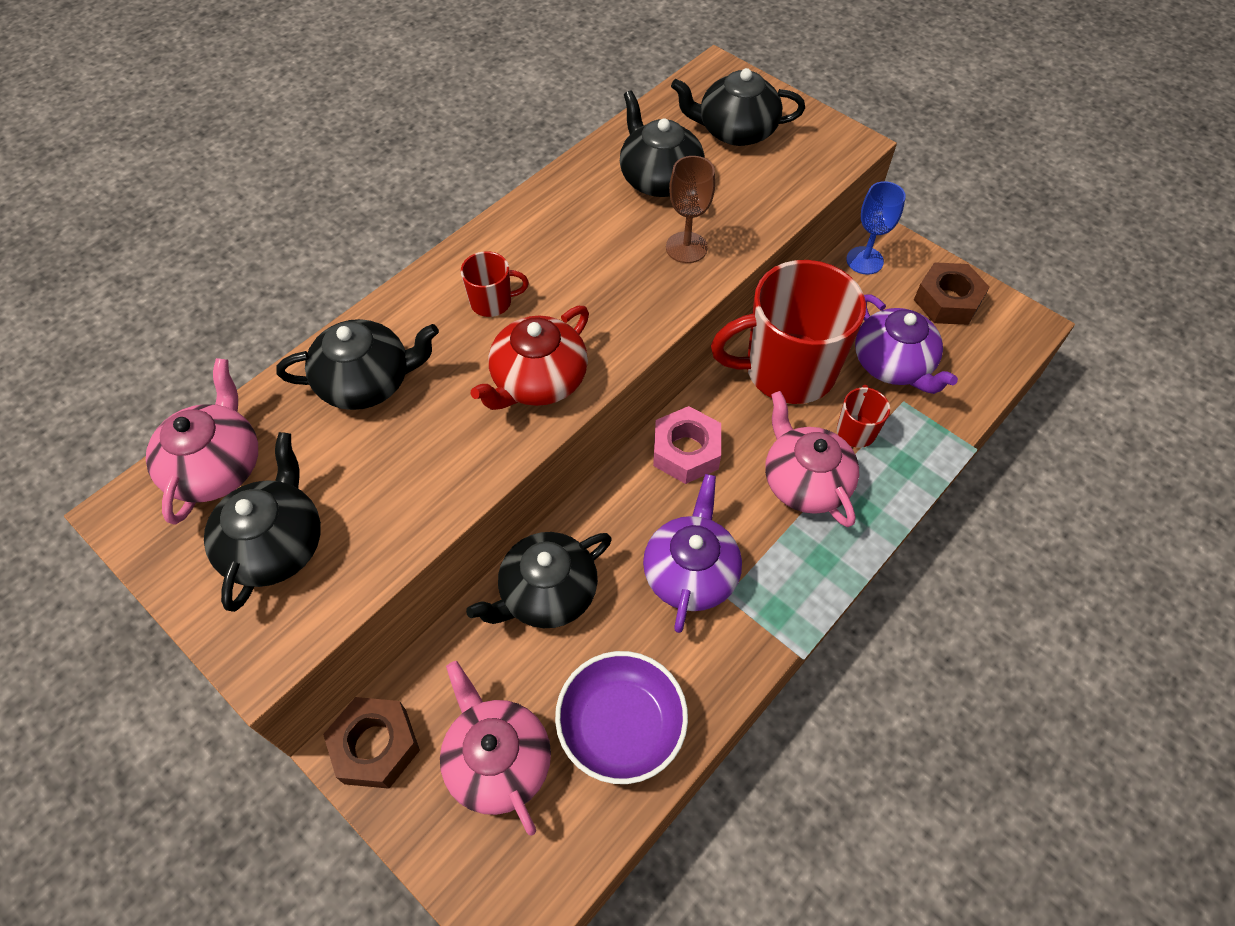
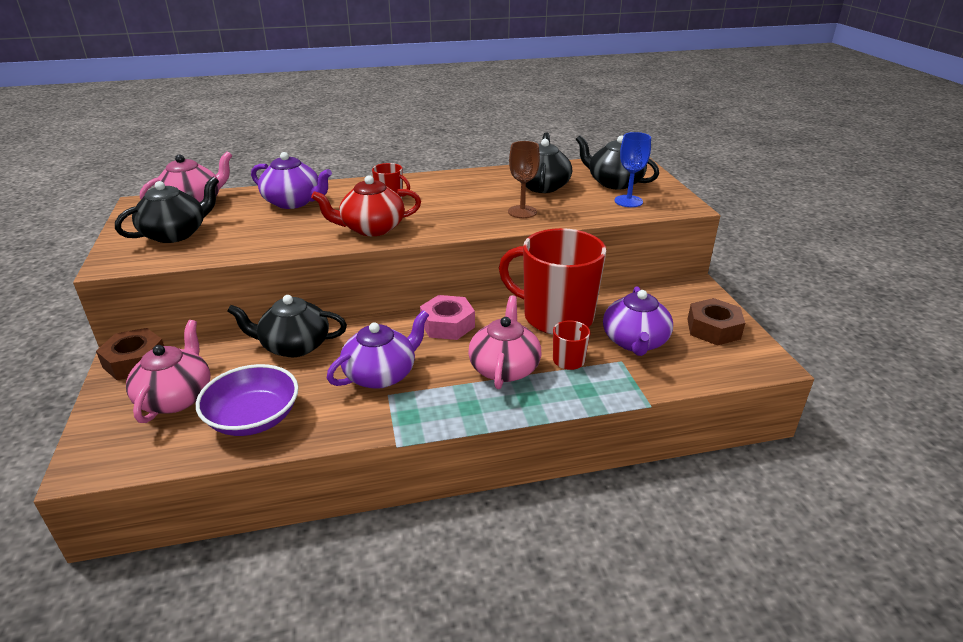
camera: 35 degrees right, 25 degrees down
(367, 382) = (293, 202): black teapot -> purple teapot
(864, 260) = (671, 291): blue goblet -> blue goblet (628, 201)

